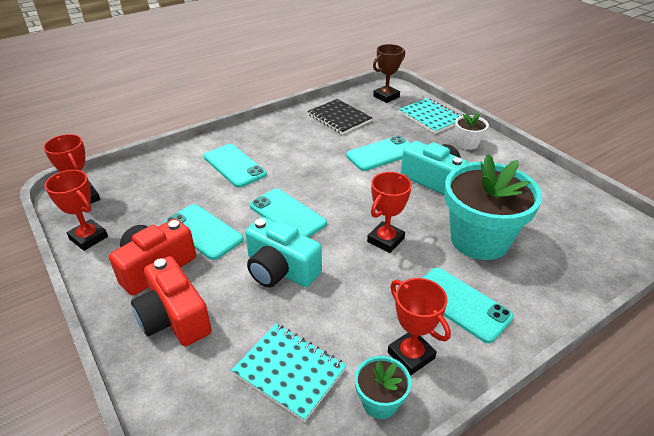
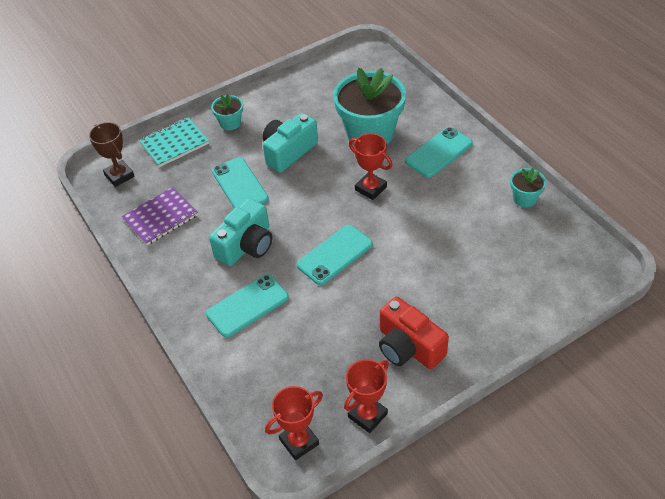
camera: 85 degrees left, 10 degrees up
(174, 318) = (466, 320): red camera -> none
(203, 231) = (358, 317): turquoise phone -> none
(280, 270) = (408, 255): turquoise camera -> turquoise camera (246, 245)
(289, 371) = (508, 244): turquoise notebook -> none
(339, 118) = (161, 217): black notebook -> purple notebook
(411, 355) = (486, 181): red trophy -> none
(467, 143) = (230, 123): white flower pot -> turquoise flower pot

